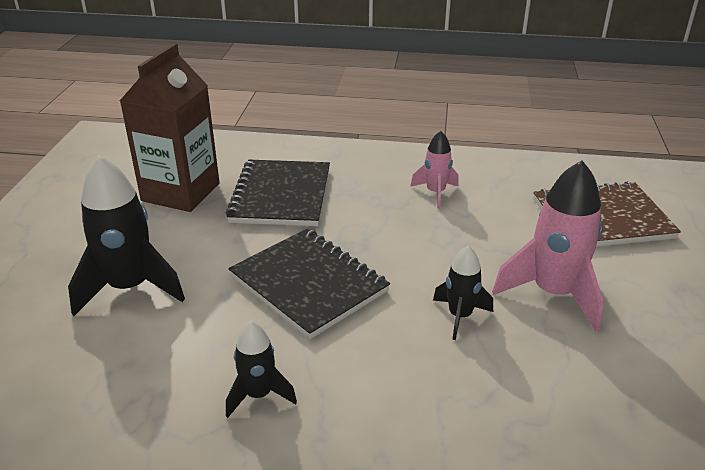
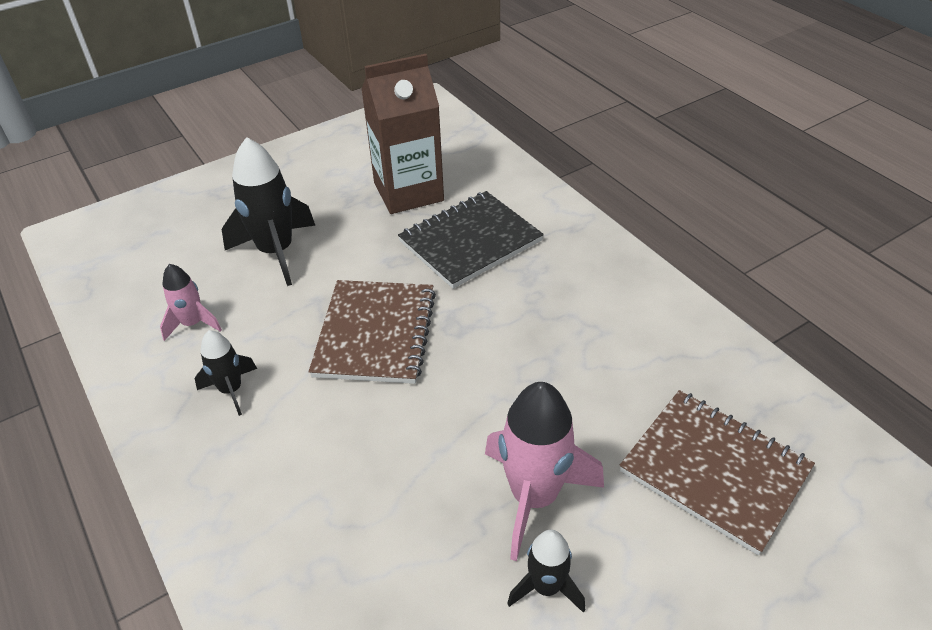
camera: 50 degrees right, 10 degrees up
(308, 284) = (375, 333): black notebook -> brown notebook
(435, 193) = (596, 325): pink rocket -> pink rocket (193, 324)
(460, 316) = (431, 449): black rocket -> black rocket (546, 587)

